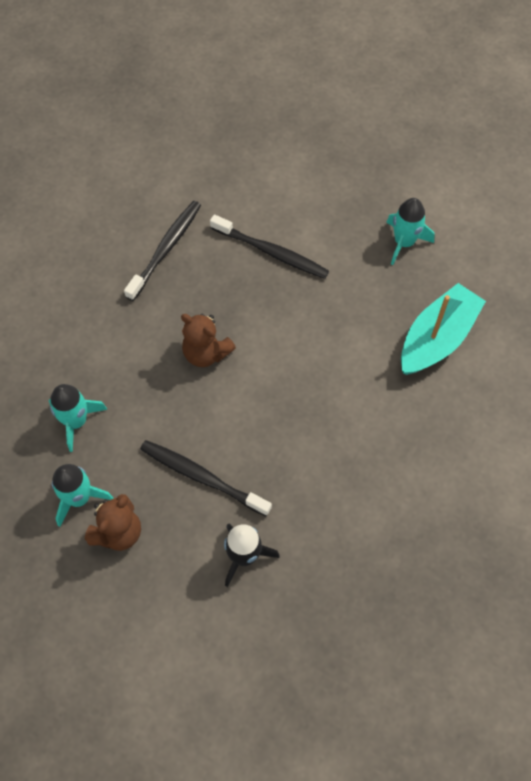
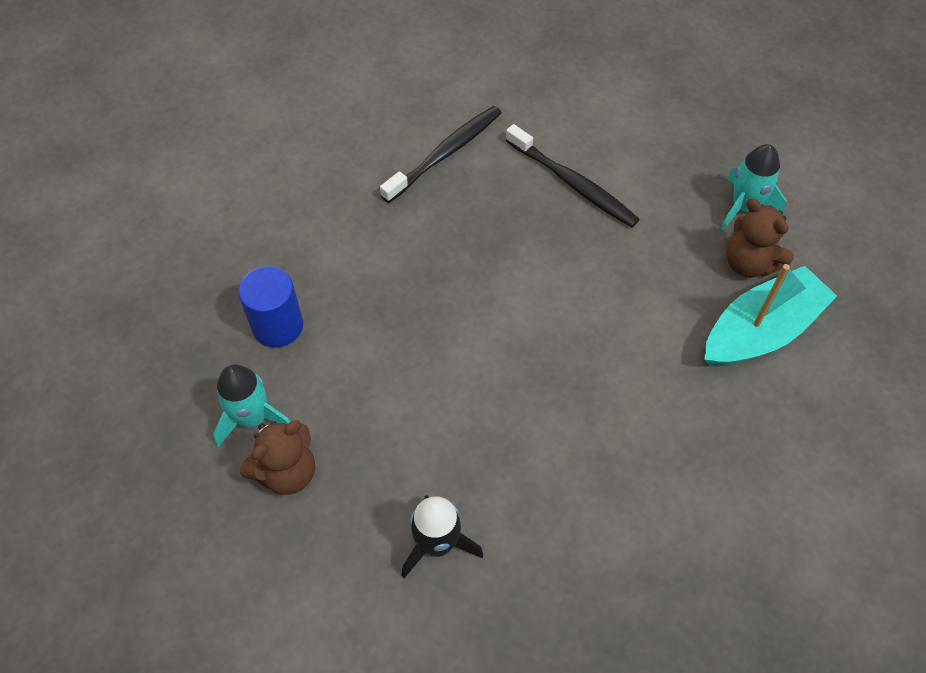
camera: 15 degrees right, 5 degrees down
(76, 421) = (278, 326): turquoise rocket -> blue cylinder
(202, 477) = (411, 430): black toothbrush -> none
(206, 353) = (459, 282): brown teddy bear -> brown teddy bear (749, 263)

